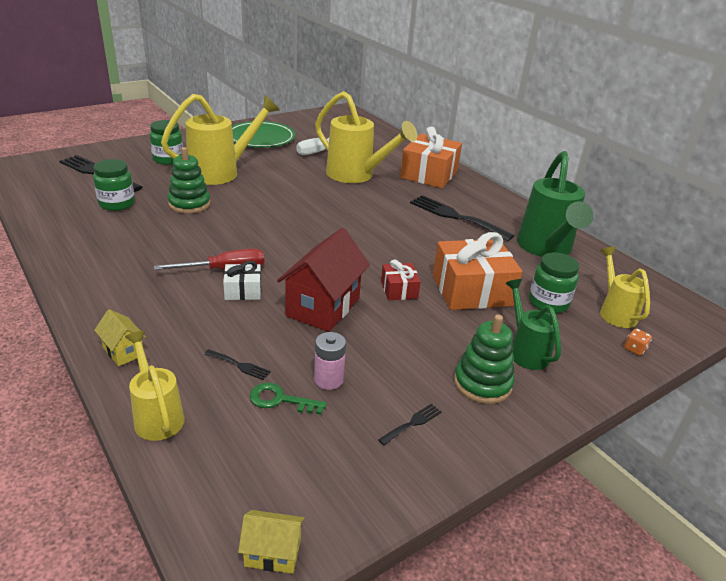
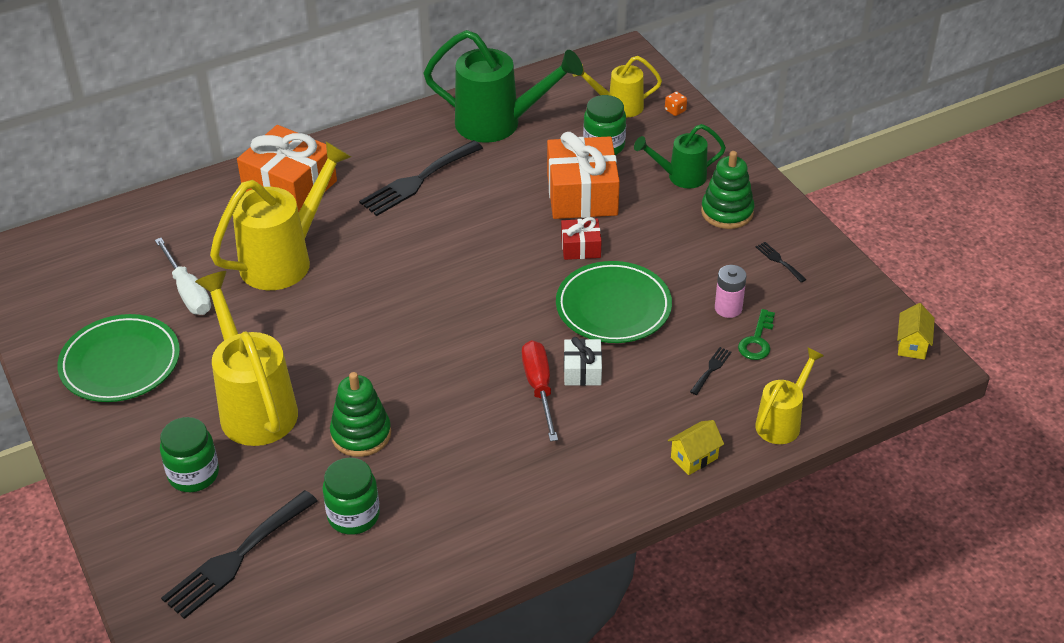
camera: 80 degrees left, 10 degrees up
(157, 415) = (782, 421): yellow watering can -> yellow watering can turned 150 degrees clockwise
(323, 307) = (613, 307): red house -> green plate

